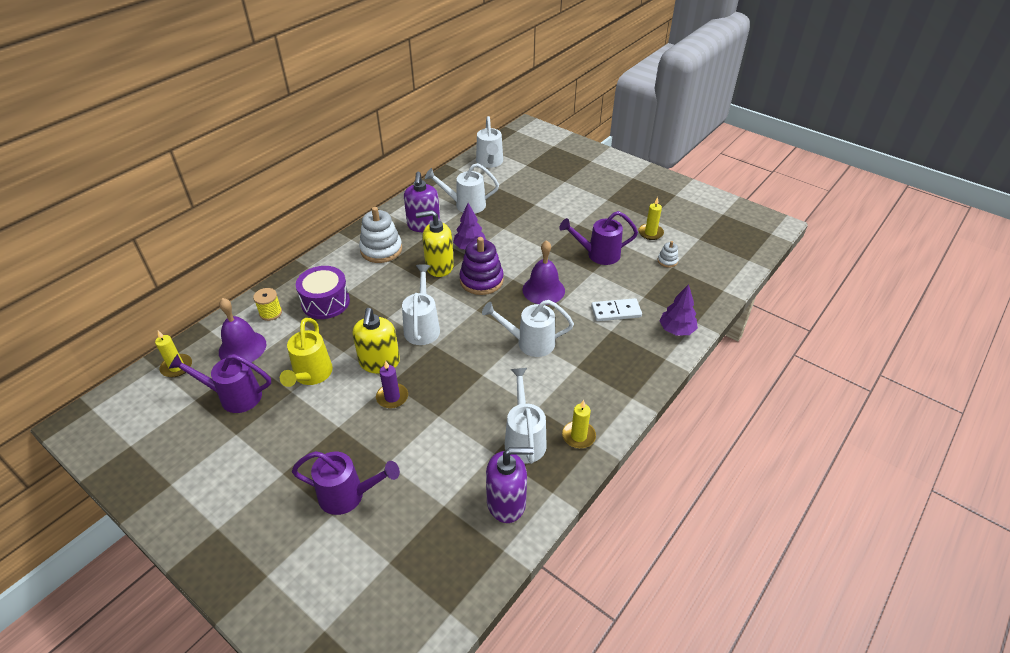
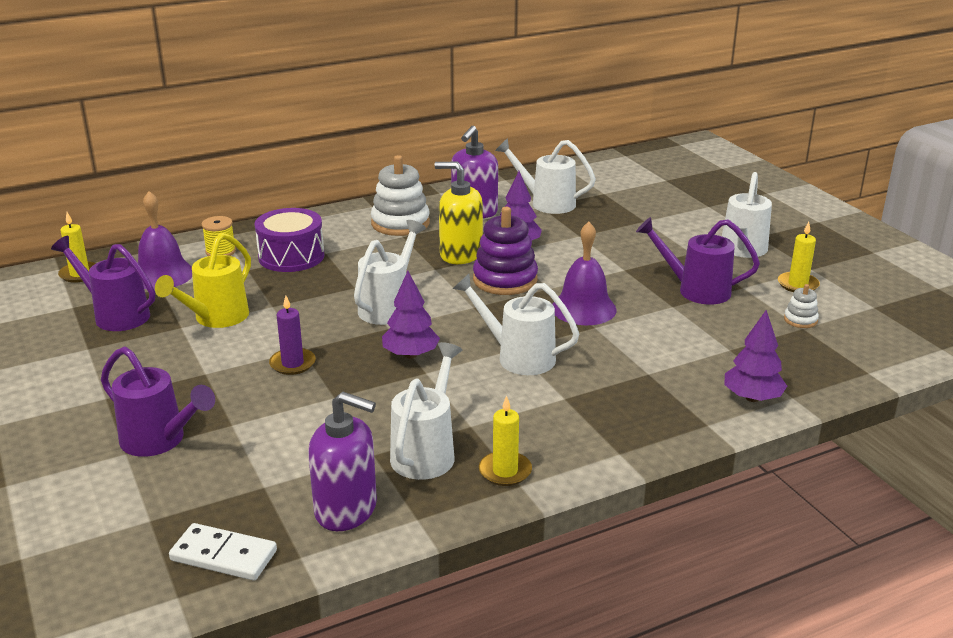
camera: 25 degrees right, 15 degrees down
(379, 362) = (306, 327): yellow soap dispenser -> none
(463, 363) = (410, 355): none -> purple tree
(490, 162) = (615, 169): white watering can -> white watering can (742, 250)
(616, 311) = (672, 355): white domino -> white domino (224, 555)

